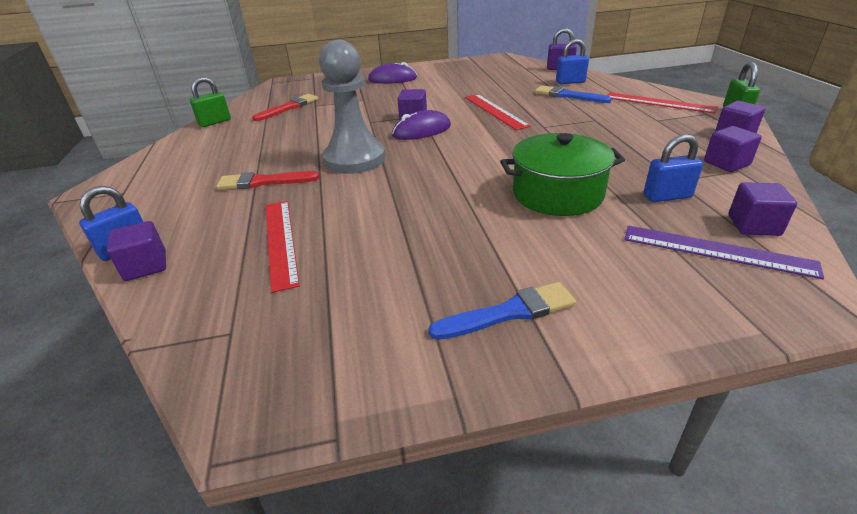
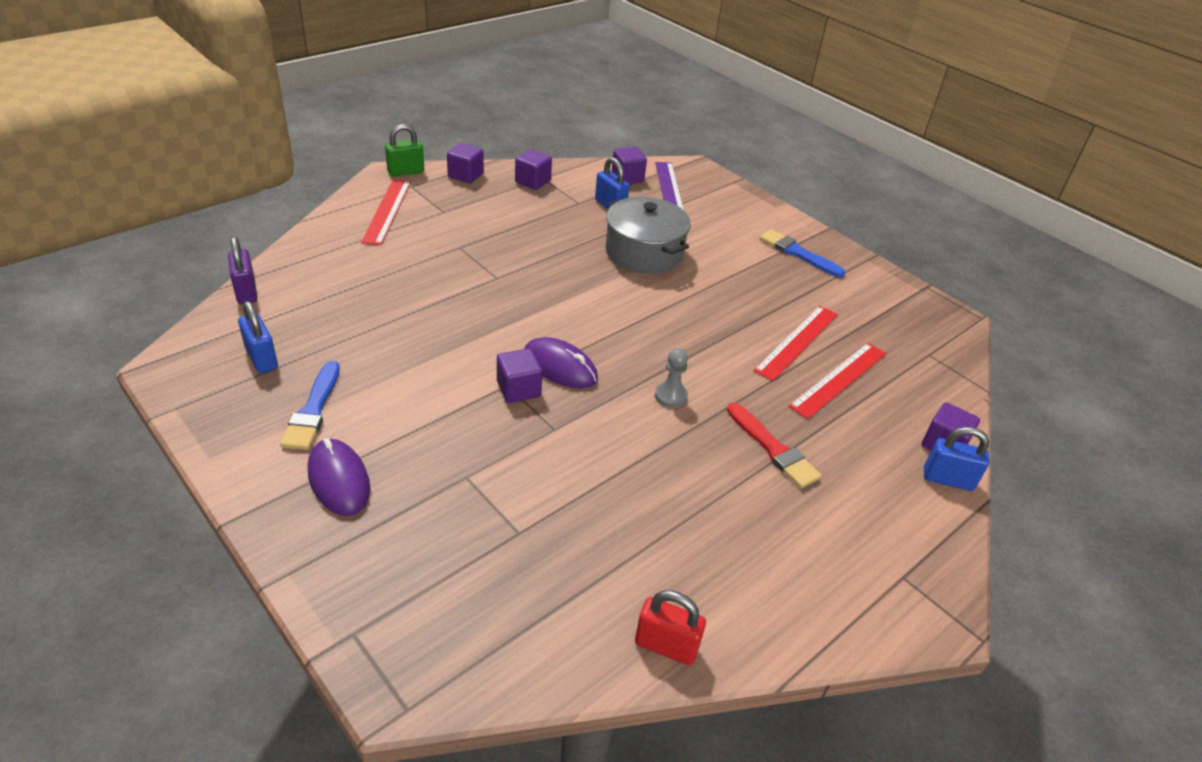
camera: 125 degrees left, 5 degrees up
(215, 122) = (666, 646): green padlock -> red padlock
(289, 107) = (547, 567): red brush -> none
(354, 159) = (671, 396): grey pawn -> grey pawn, size x0.42
(495, 111) = (462, 321): red ruler -> red ruler (797, 341)
(557, 194) = (644, 252): green pot -> grey pot
(568, 95) = (380, 272): blue brush -> blue brush (313, 410)
(570, 82) = (318, 276): blue padlock -> blue padlock (262, 358)

